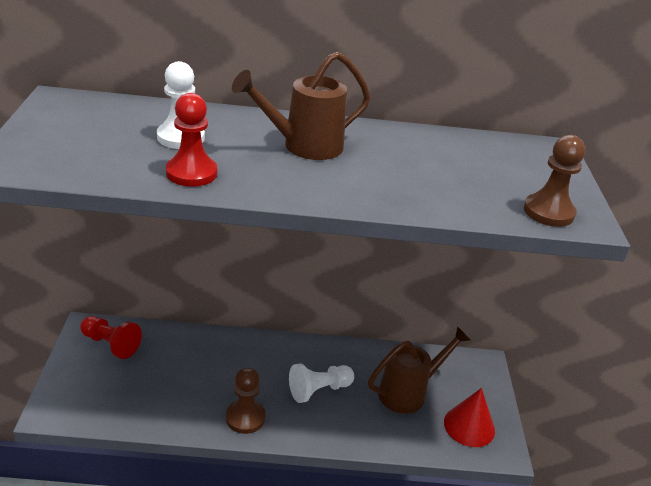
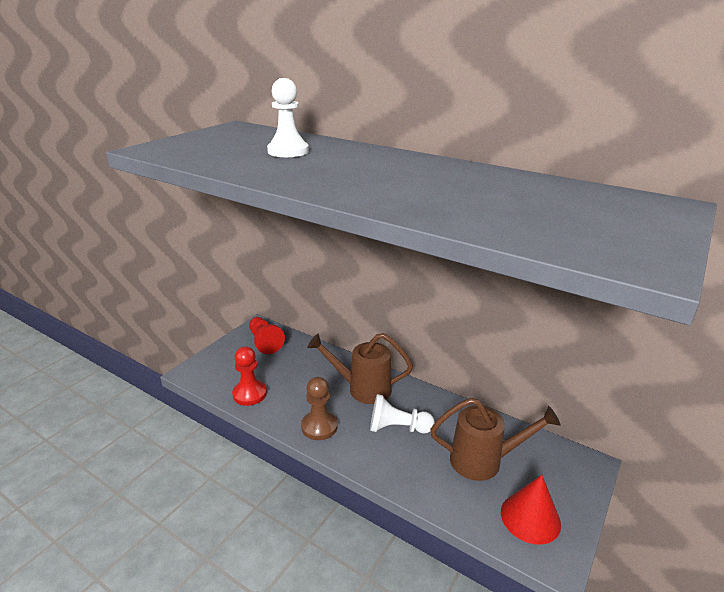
camera: 35 degrees right, 5 degrees down
(191, 173) = (263, 169): red pawn -> red pawn (250, 394)
(304, 146) = (384, 168): brown watering can -> brown watering can (363, 389)
(548, 212) = (601, 249): brown pawn -> none

